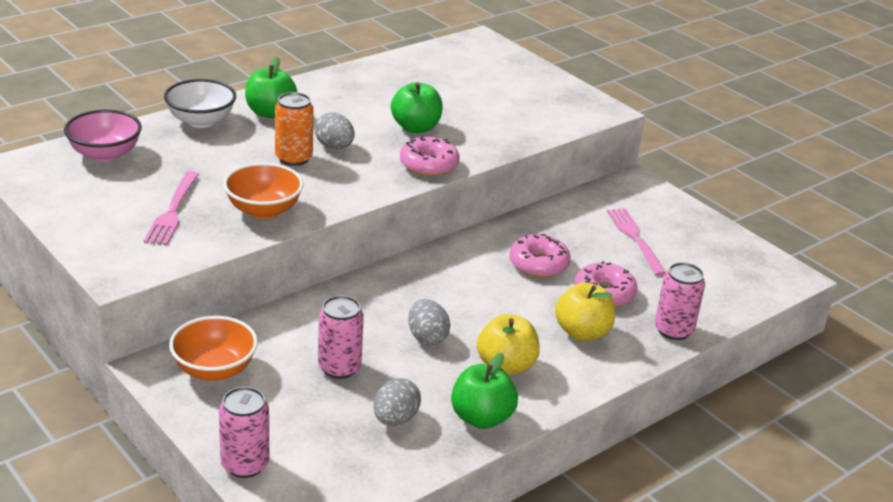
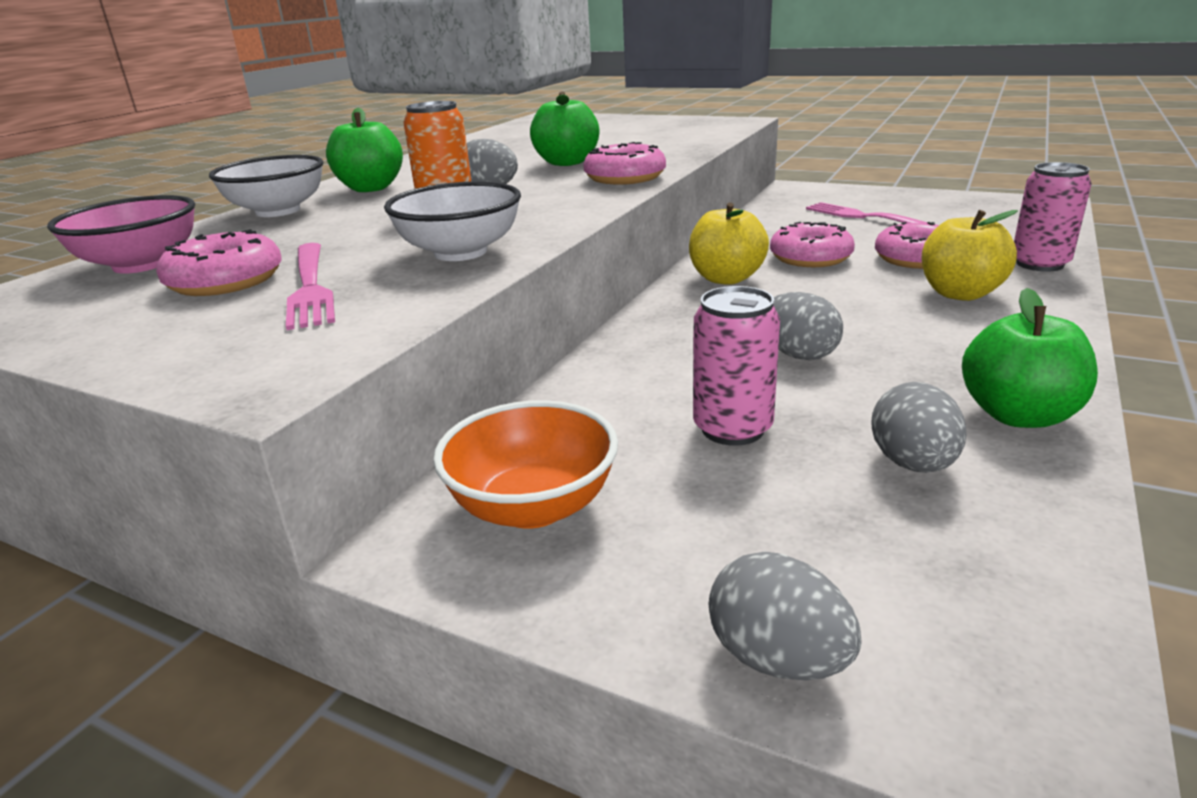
camera: 20 degrees left, 5 degrees down
(137, 189) = (226, 281): none -> pink donut
(245, 464) = (778, 659): pink can -> grey egg
(263, 210) = (460, 252): orange bowl -> white bowl
(506, 366) = (940, 350): yellow apple -> yellow apple (726, 278)

